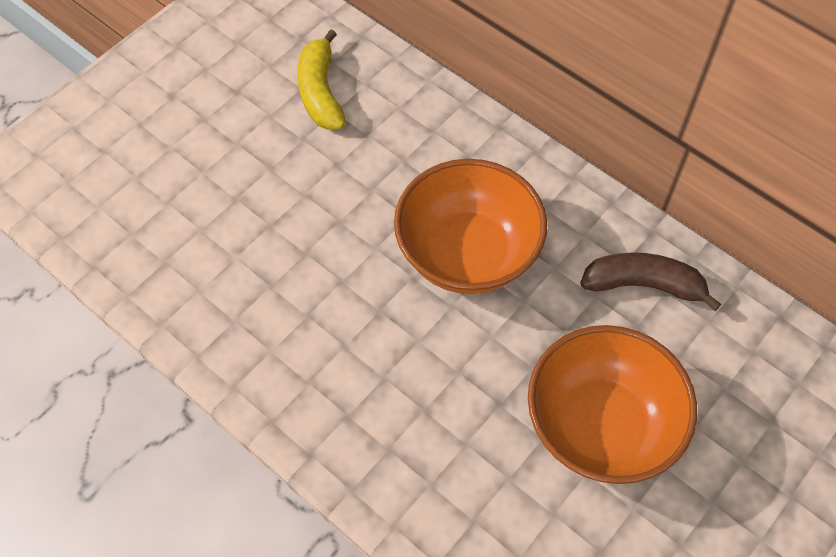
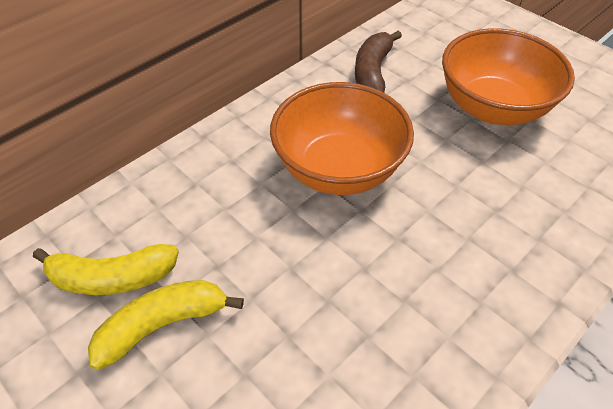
camera: 85 degrees left, 10 degrees down
(278, 136) = (163, 325): none -> yellow banana

